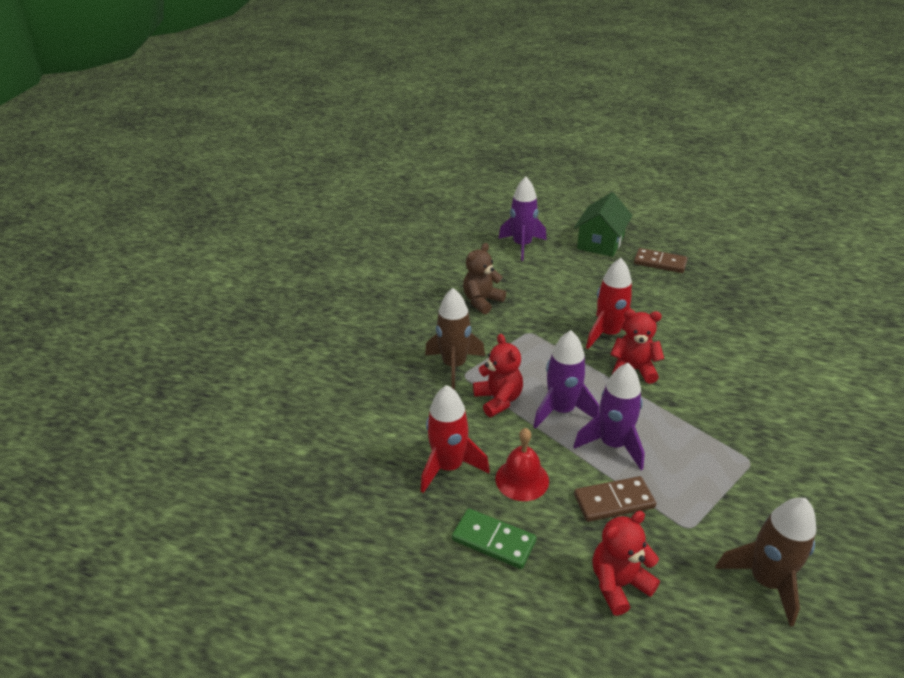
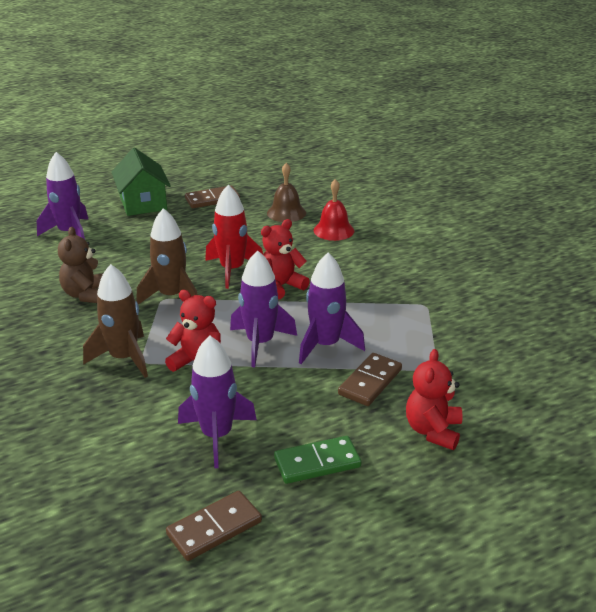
camera: 45 degrees left, 5 degrees down
(372, 537) = (214, 528): none -> brown domino
(449, 467) = (217, 436): red rocket -> purple rocket
(522, 479) = (287, 408): red bell -> red bell (333, 230)
(713, 303) = (286, 213): none -> brown bell
(765, 581) = (509, 371): brown rocket -> brown rocket (171, 296)

